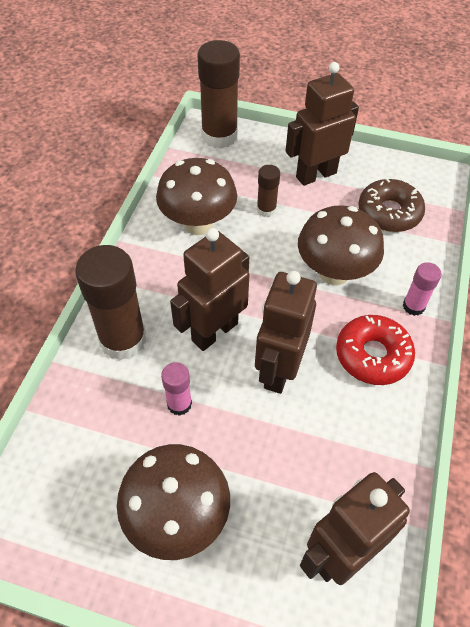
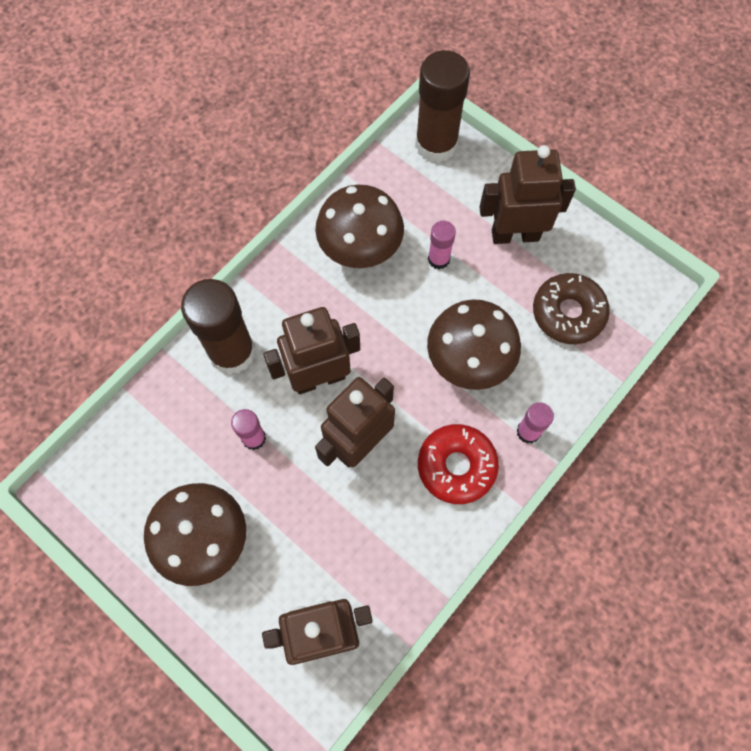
camera: 25 degrees right, 15 degrees up
(266, 210) = (438, 259): brown glue stick -> pink glue stick

